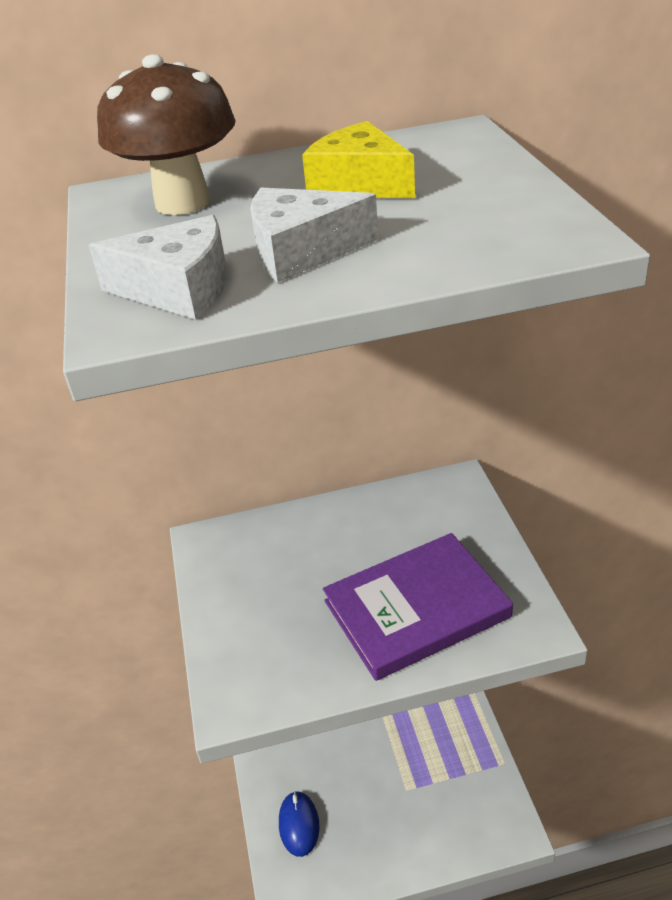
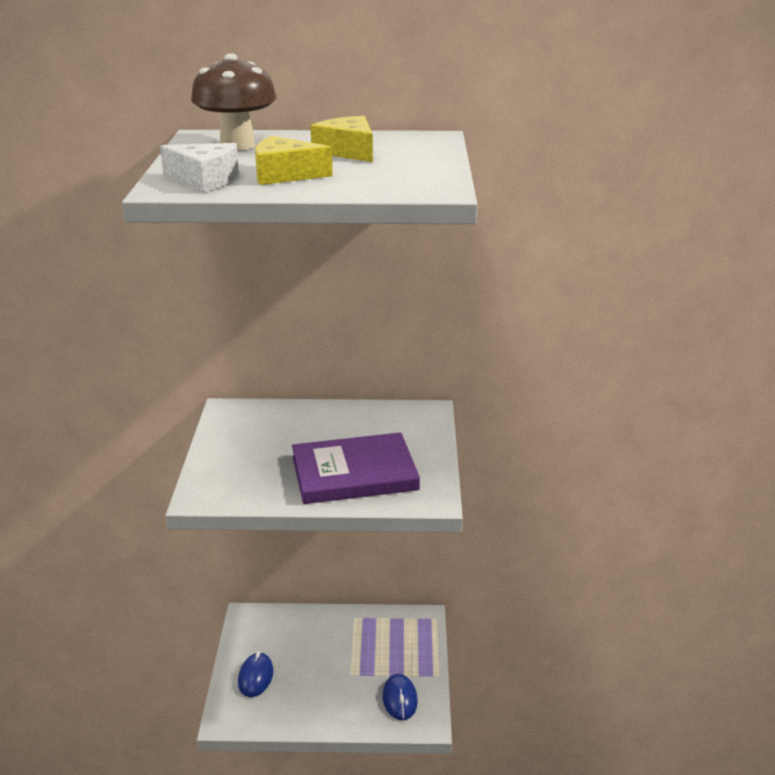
camera: 10 degrees right, 10 degrees down
(301, 251) = (285, 174): white cheese -> yellow cheese
(474, 808) = (399, 699): none -> blue mouse

